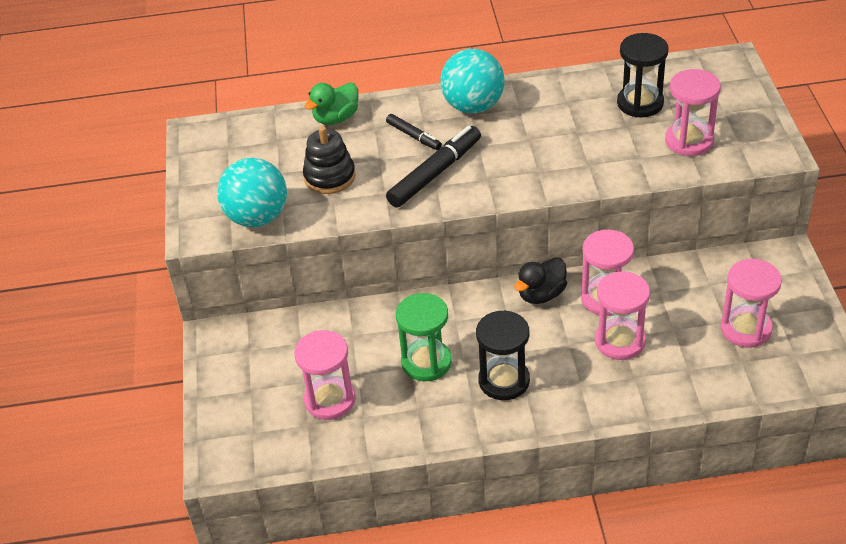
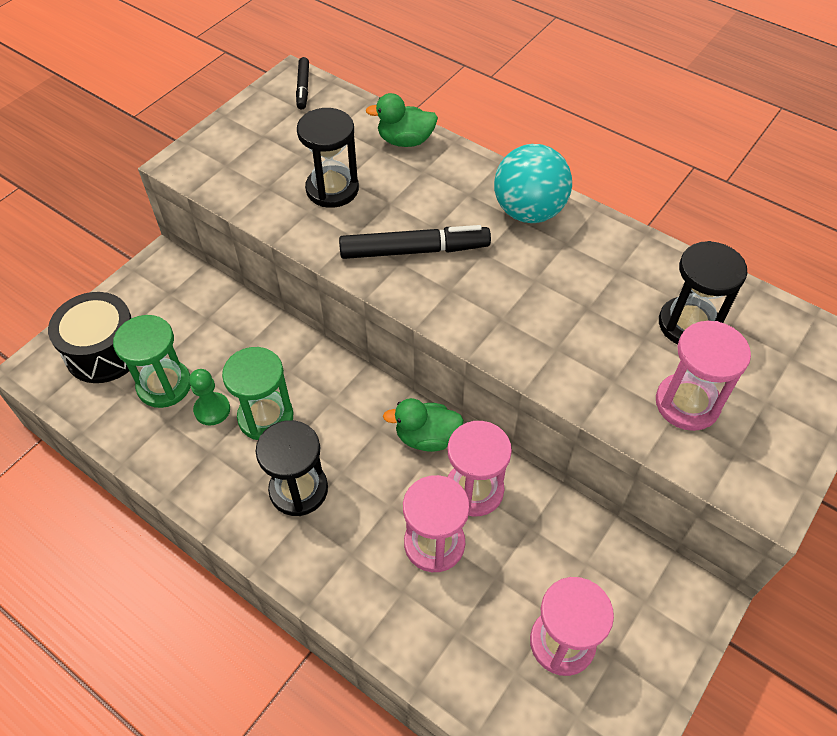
camera: 40 degrees right, 10 degrees up
(254, 416) = (104, 351): none -> black drum
(257, 217) = (238, 183): turquoise ball -> none
(329, 177) = (332, 189): black stacking toy -> black hourglass
(330, 400) = (164, 385): pink hourglass -> green hourglass
(384, 386) = (212, 410): none -> green pawn
(414, 136) = (443, 202): black marker -> black marker (303, 88)
(541, 294) = (426, 437): black duck -> green duck

